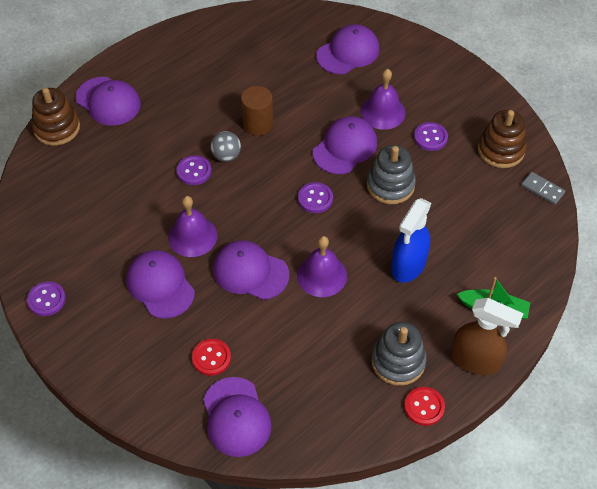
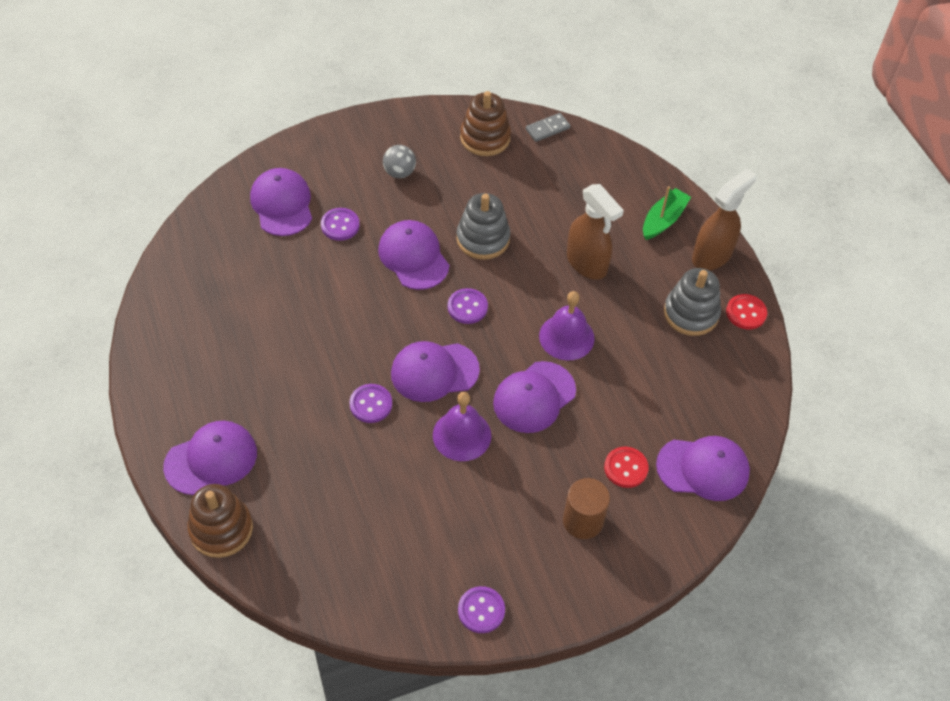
camera: 70 degrees left, 0 degrees up
(160, 285) = (513, 487): purple cap -> purple cap (434, 372)
(226, 156) = (365, 366): grey ball -> grey ball (399, 172)
(258, 124) = (337, 321): brown cylinder -> brown cylinder (583, 521)
(383, 112) = (384, 208): purple bell -> none
(408, 266) = (587, 263): blue spray bottle -> brown spray bottle
(430, 137) = (439, 183): purple button -> purple button (340, 225)

